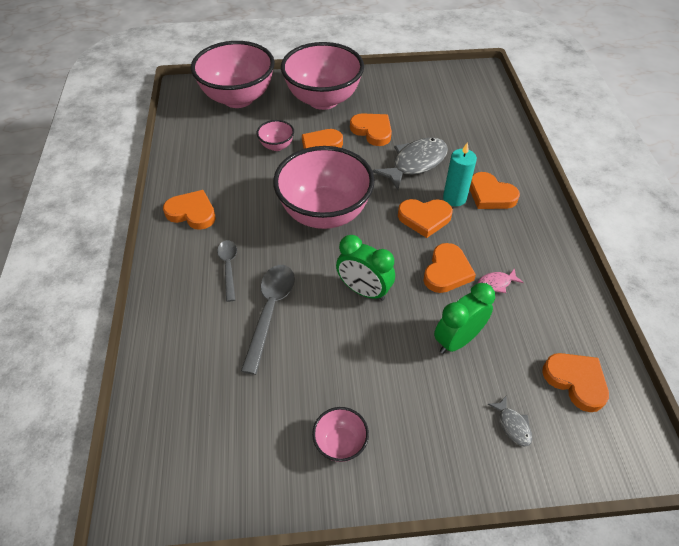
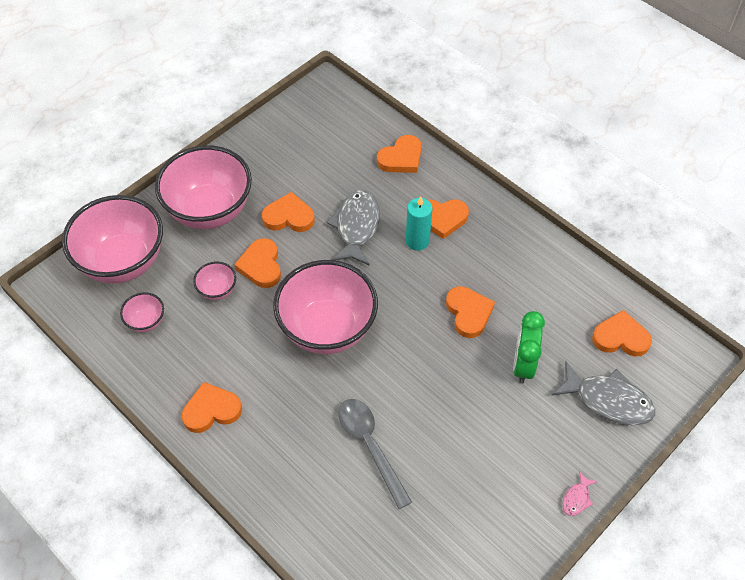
camera: 40 degrees left, 5 degrees up
(228, 267) = (298, 435): grey spoon -> none
(340, 443) = (515, 502): pink bowl -> pink bowl (146, 321)
(364, 291) = (423, 375): green clock -> none
(424, 218) = (411, 277): orange heart -> orange heart (401, 158)
(496, 283) = (511, 297): pink fish -> pink fish (577, 498)
(512, 425) = (608, 400): grey fish -> grey fish, size x2.19

